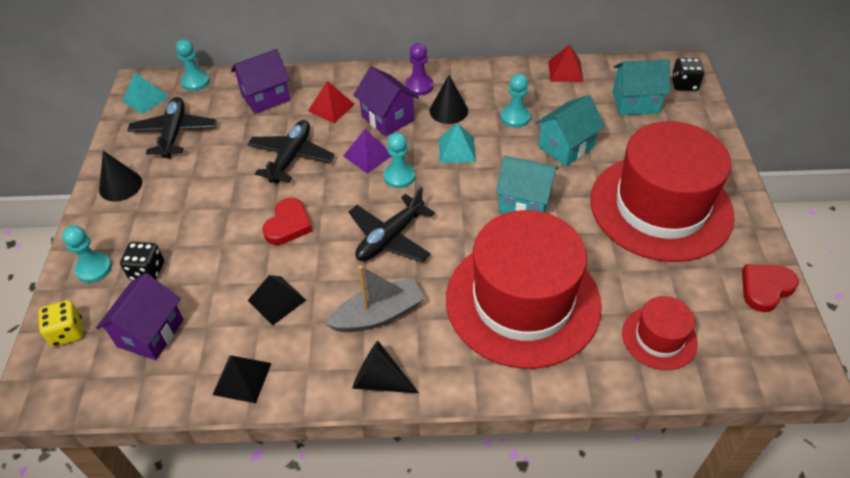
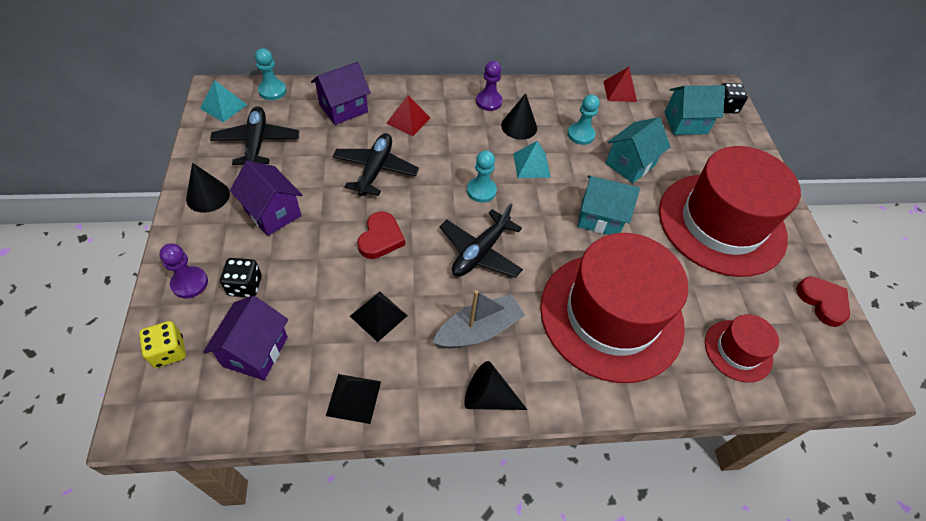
camera: 10 degrees left, 5 degrees up
(94, 268) = (189, 283): turquoise pawn -> purple pawn
(368, 155) = (449, 169): purple pyramid -> none
(387, 118) = (463, 133): purple house -> purple house (273, 213)
(765, 288) = (822, 302): red heart -> red heart turned 105 degrees clockwise

